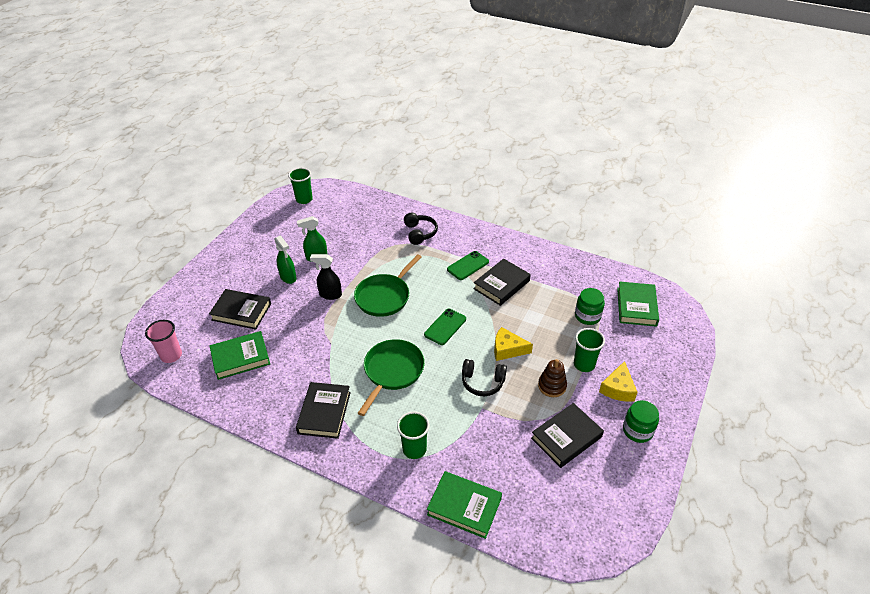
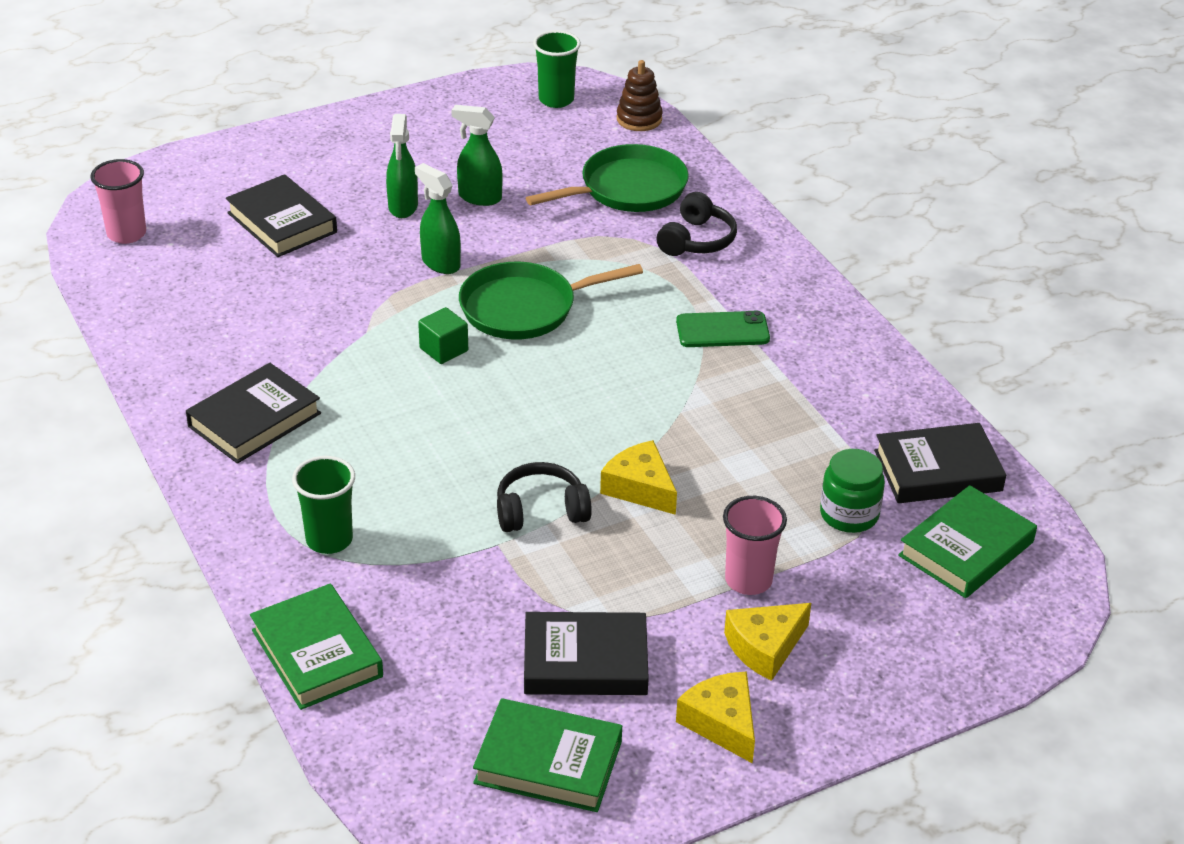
camera: 35 degrees right, 5 degrees down
(240, 358) = (216, 285): green book -> green book (548, 762)
(330, 295) = (440, 263): black spray bottle -> green spray bottle
(371, 333) = (444, 349): none -> green cube
(392, 371) = (415, 419): green pan -> green pan (628, 189)
(445, 327) = (573, 401): green phone -> none
(482, 382) = (541, 511): black headphones -> black headphones turned 120 degrees clockwise
(501, 285) = (748, 389): black book -> black book (938, 471)
(552, 386) = (651, 579): brown stacking toy -> brown stacking toy (639, 119)
(584, 364) = (748, 580): green cup -> pink cup
(637, 430) = (721, 723): green jar -> yellow cheese

